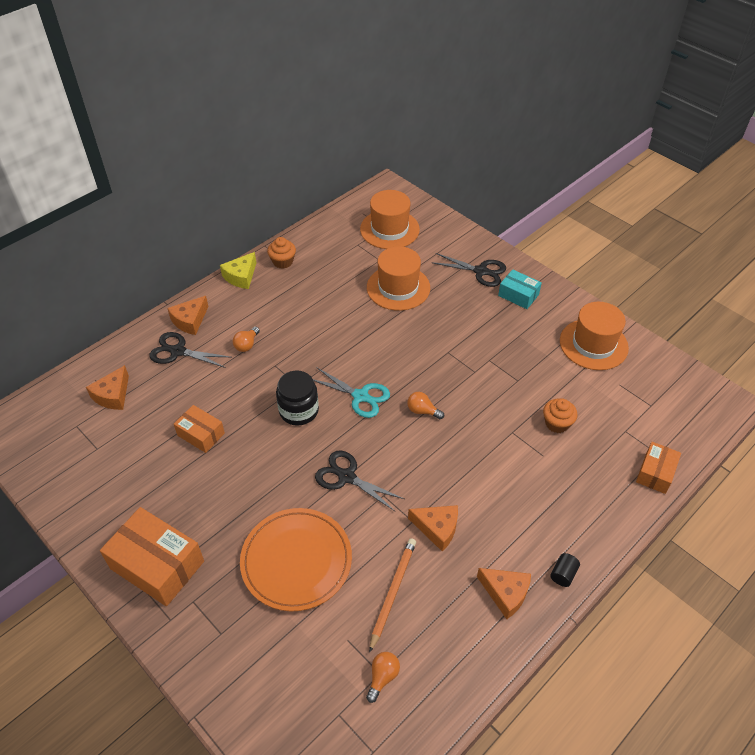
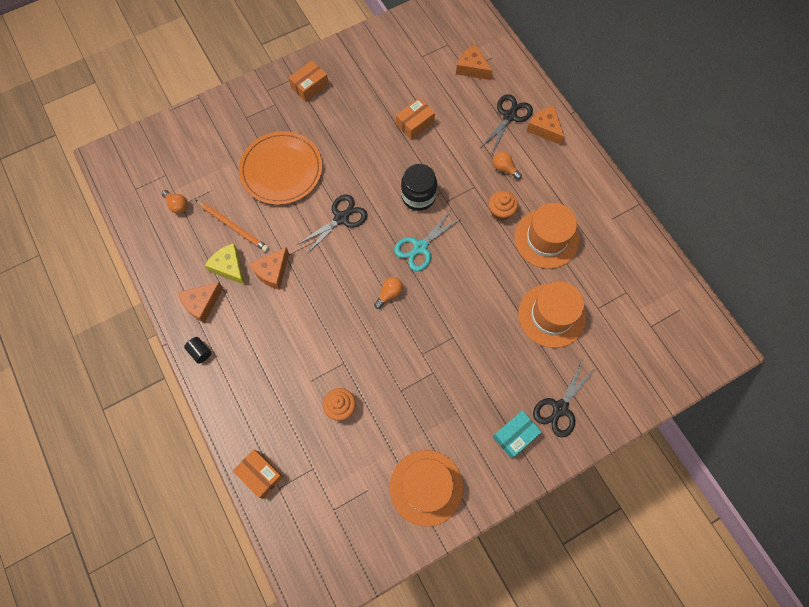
camera: 105 degrees right, 20 degrees up
(157, 565) = (309, 86): orange box -> orange box, size x0.57
(241, 276) = (596, 176): yellow cheese -> yellow cheese (229, 267)
(283, 262) = (611, 216): orange cupcake -> orange cupcake (501, 211)
(389, 229) = (646, 331): orange hat -> orange hat (546, 239)

